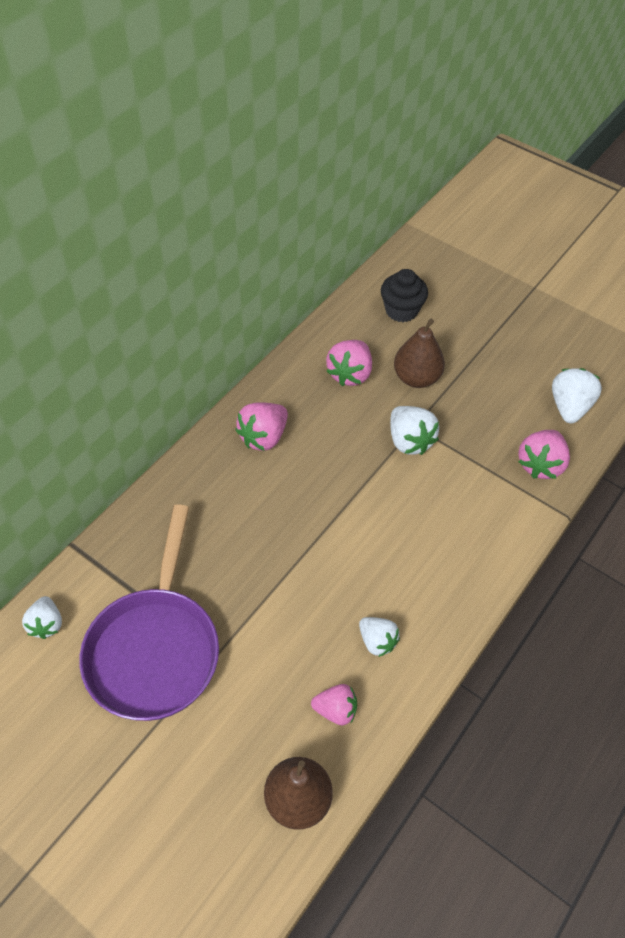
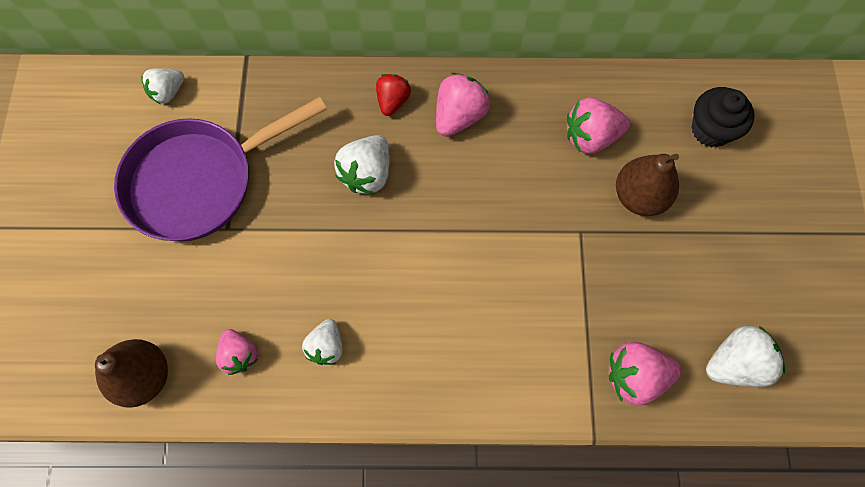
camera: 55 degrees right, 15 degrees up
(211, 470) = (393, 101): none -> red strawberry
(263, 437) = (459, 116): pink strawberry -> pink strawberry turned 120 degrees clockwise
(409, 441) = (559, 238): white strawberry -> white strawberry (367, 174)

